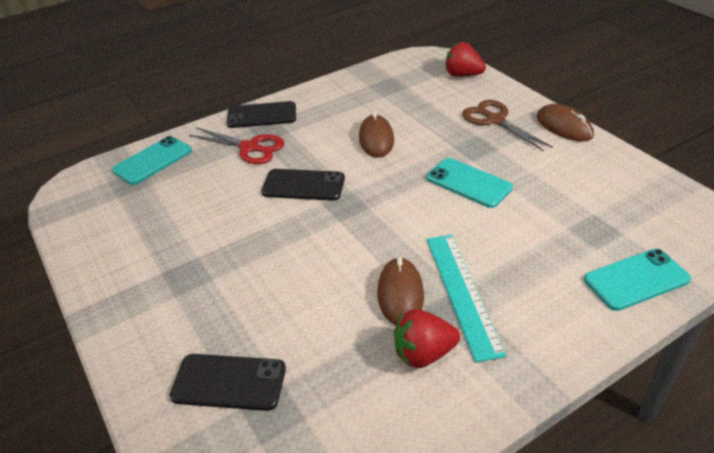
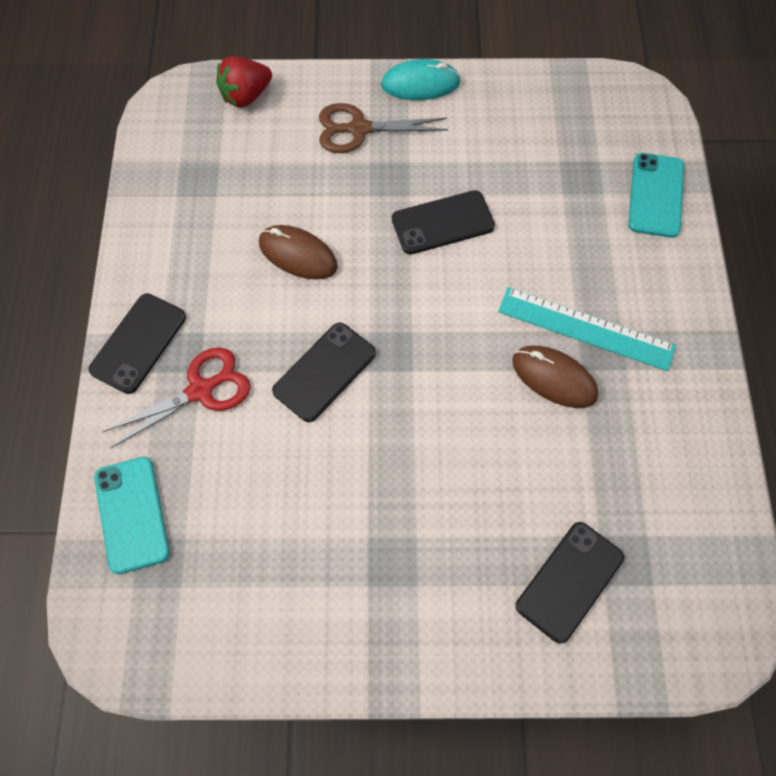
camera: 60 degrees left, 25 degrees up
(423, 354) = (635, 403): red strawberry -> none
(468, 183) = (442, 223): turquoise phone -> black phone
(564, 126) = (420, 84): brown mouse -> turquoise mouse

